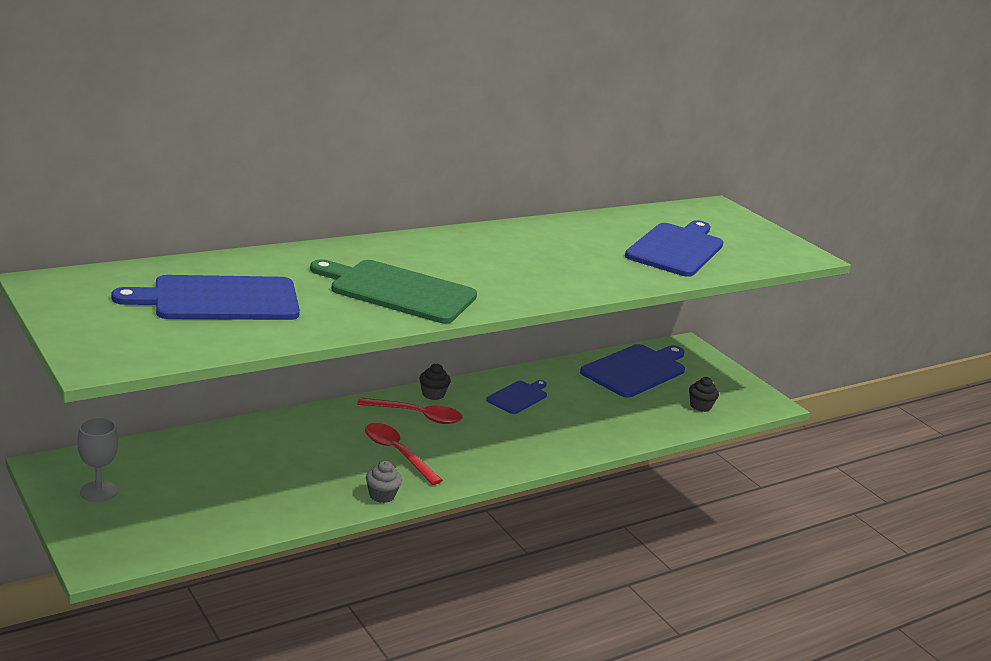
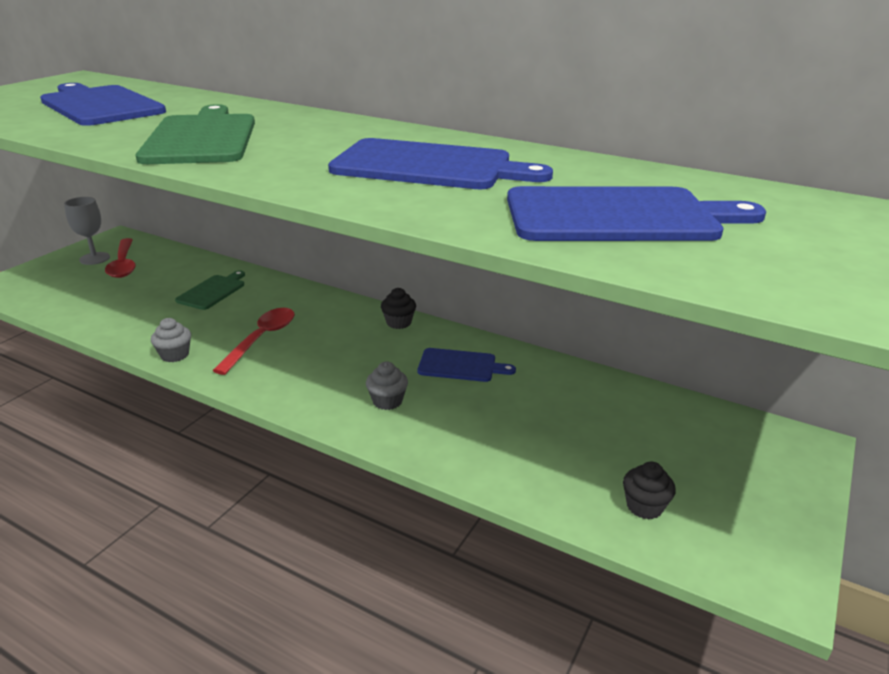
camera: 65 degrees right, 5 degrees up
(275, 450) = (213, 291): none -> green cutting board
(417, 416) = (345, 327): red spoon -> red spoon (123, 264)
(537, 436) = (387, 401): none -> grey cupcake
(636, 370) = (655, 423): blue cutting board -> blue cutting board (429, 166)

